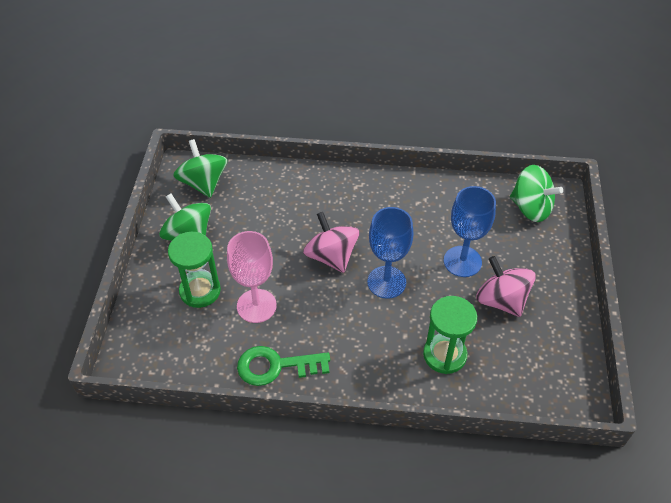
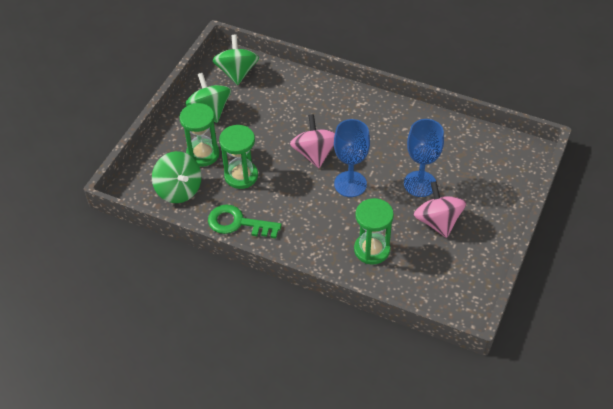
camera: 20 degrees right, 0 degrees up
(256, 306) = (241, 176): pink goblet -> green hourglass
(530, 208) = (499, 156): green spinning top -> green spinning top (179, 190)

